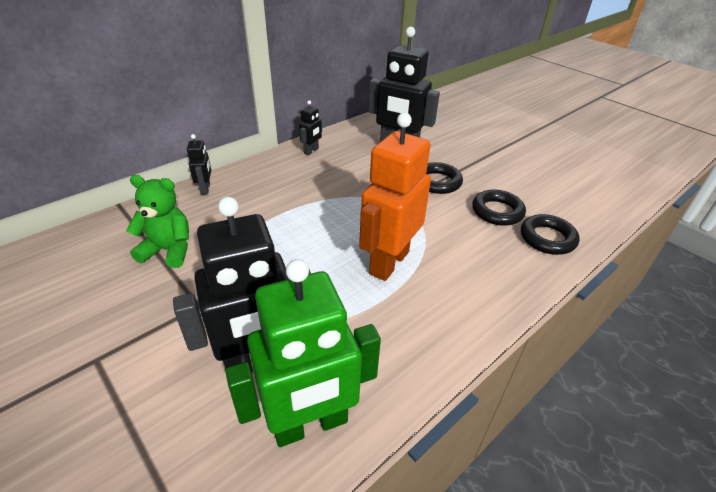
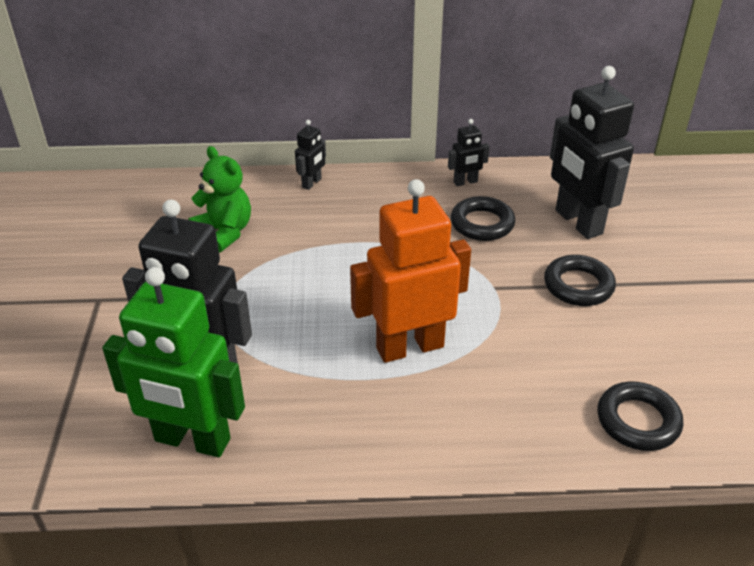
camera: 40 degrees right, 0 degrees up
(497, 211) = (612, 357): black ring -> black ring (482, 224)

